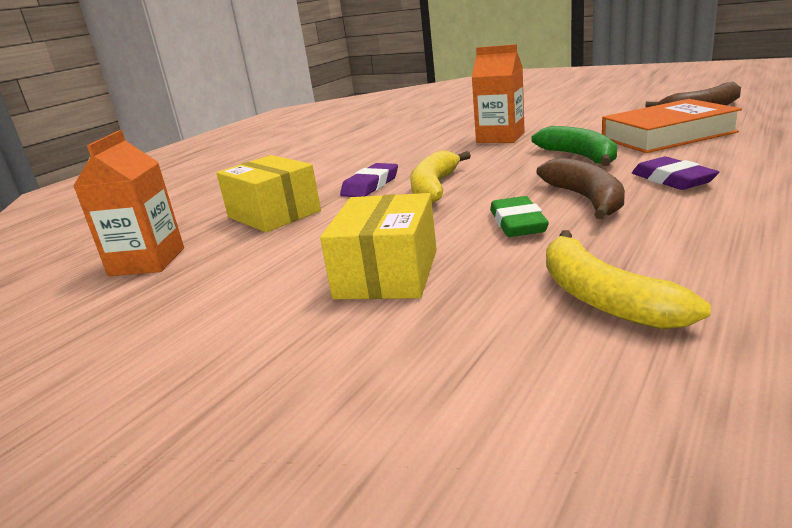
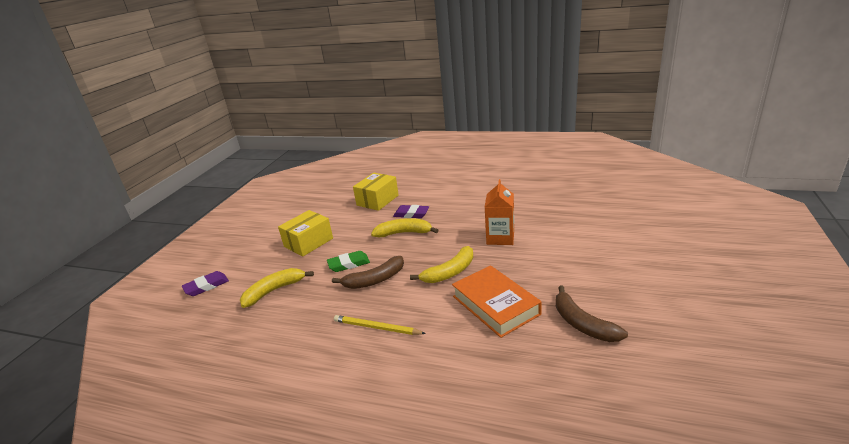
camera: 75 degrees right, 5 degrees up
(147, 262) = (335, 190): orange carton -> none
(387, 273) = (308, 242): yellow box -> yellow box turned 45 degrees counterclockwise
(579, 157) = (450, 272): green banana -> yellow banana
(672, 179) = (398, 306): purple eraser -> purple eraser (206, 286)
(735, 189) = (377, 328): none -> yellow pencil

